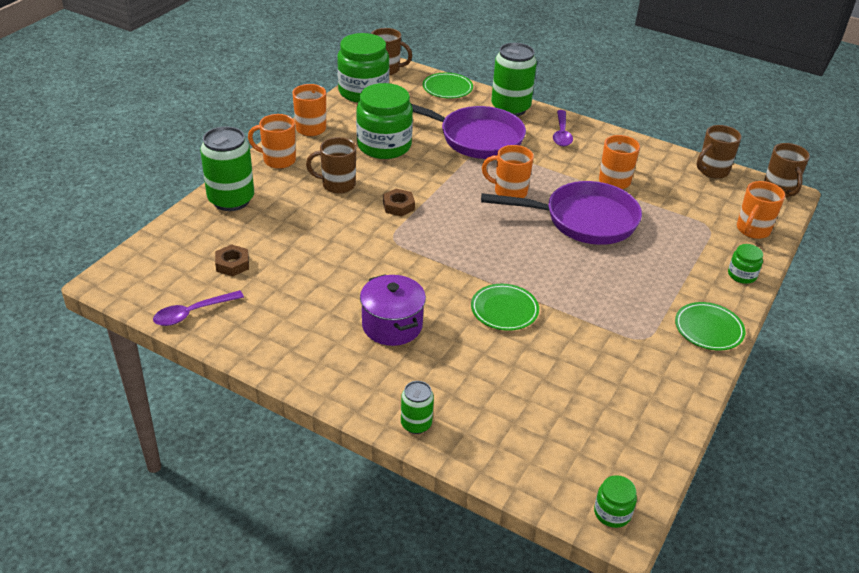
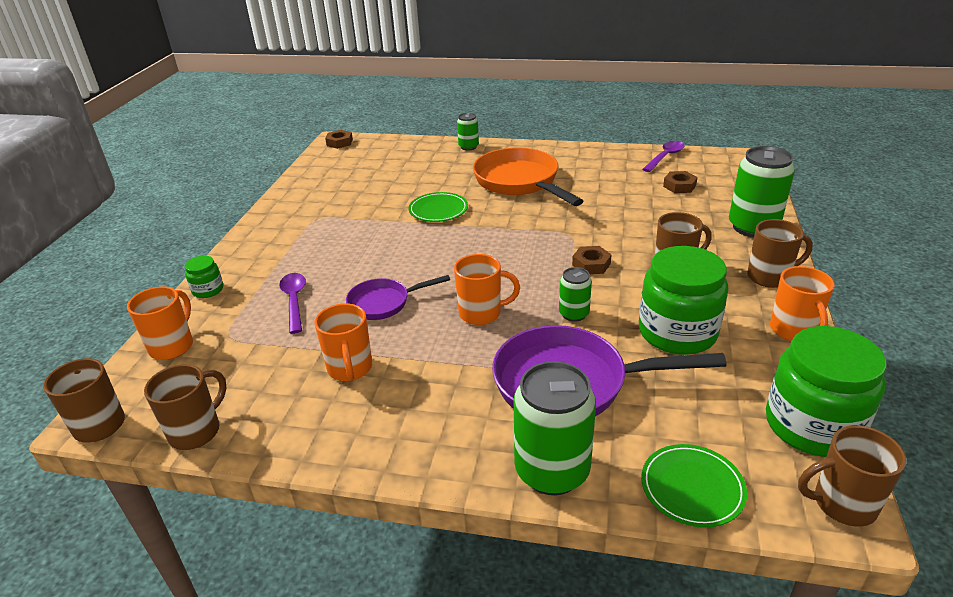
camera: 165 degrees right, 5 degrees down
(278, 160) = (769, 277): orange mug -> brown mug
(392, 325) = (520, 182): purple pot -> orange pan
(442, 174) = (574, 314): none -> green can
(561, 134) = (444, 436): purple spoon -> purple spoon (294, 301)
(583, 220) = (384, 303): purple pan -> purple pan, size x0.55
(612, 513) = (339, 142): green jar -> brown nut
(708, 329) = (257, 237): green plate -> none

